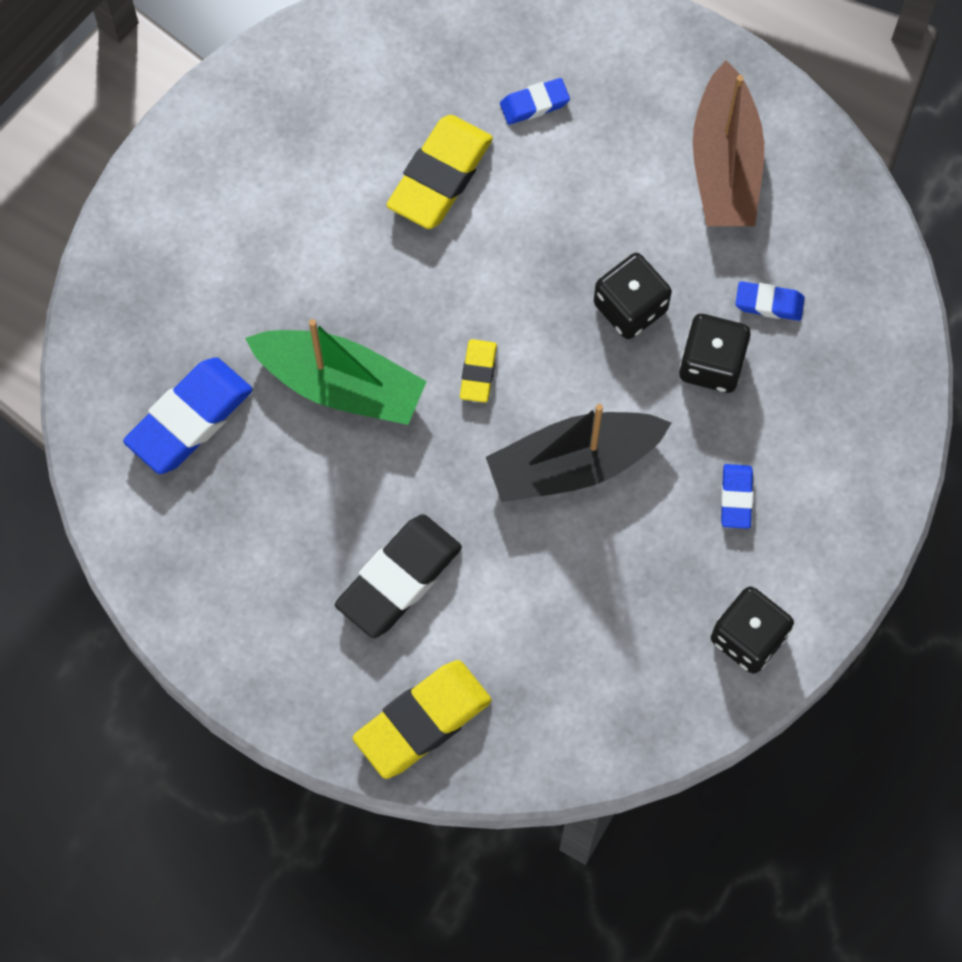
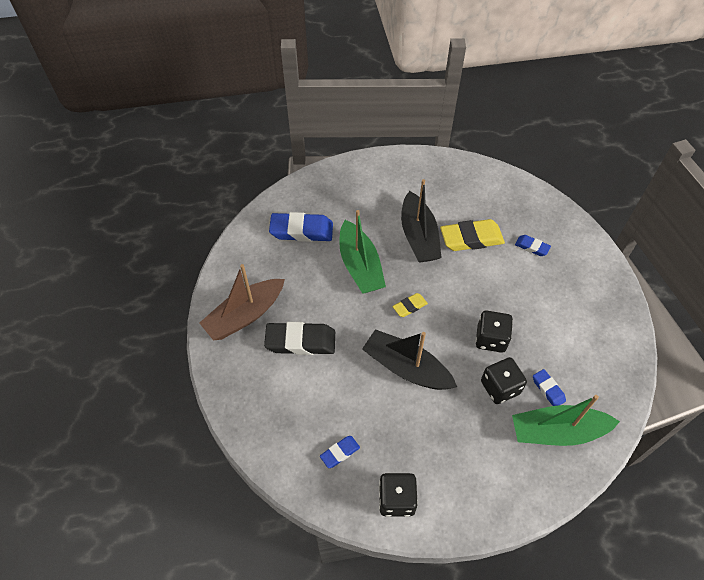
camera: 50 degrees right, 15 degrees down
(365, 250) = (418, 236): none -> black boat
(422, 721) = (247, 394): yellow eraser -> none
(725, 163) = (585, 328): brown boat -> brown boat (245, 315)
(736, 498) = (453, 443): blue eraser -> blue eraser (340, 453)
(834, 349) = (557, 431): none -> green boat

